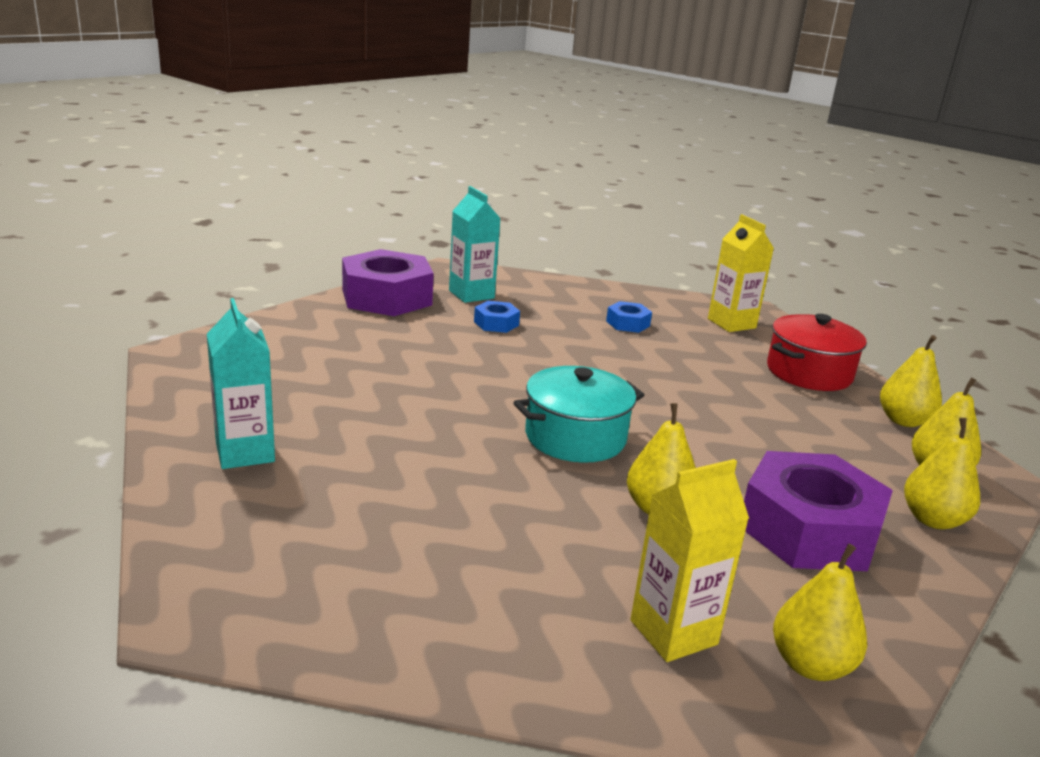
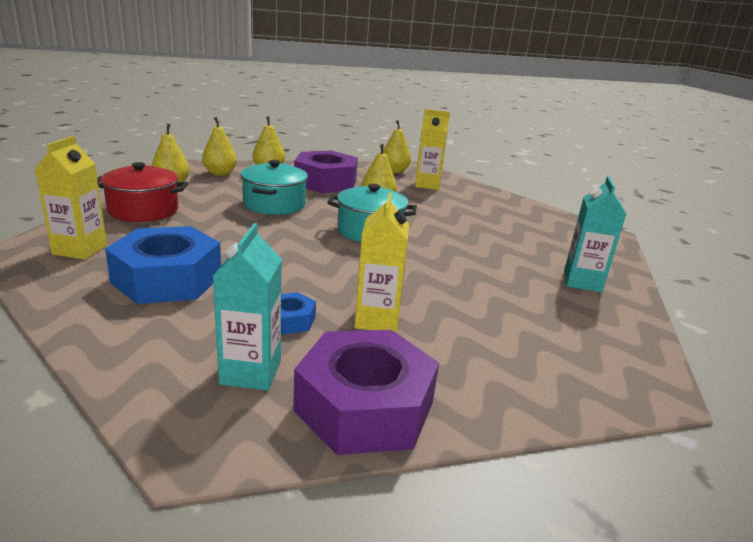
camera: 145 degrees left, 0 degrees up
(436, 341) = (377, 320): none -> yellow carton
(627, 323) = (167, 279): blue nut -> blue nut, size x2.21
(746, 436) = (274, 204): none -> turquoise pot

